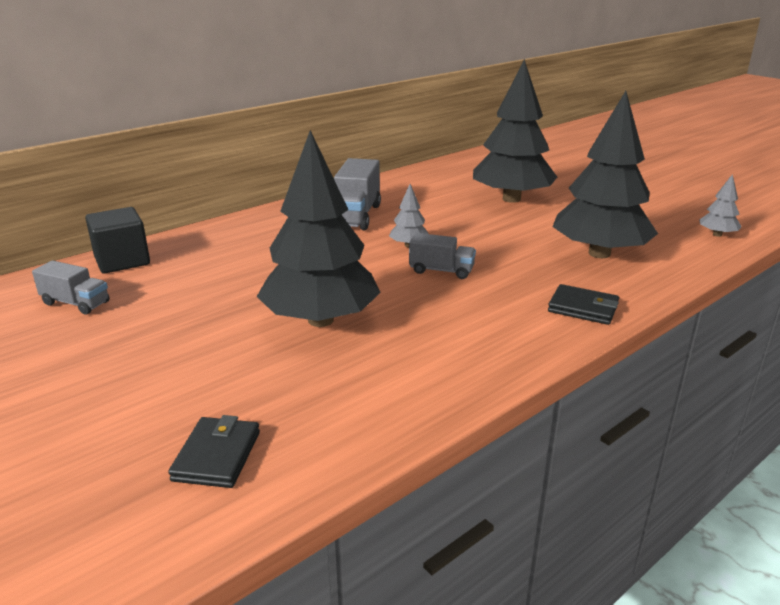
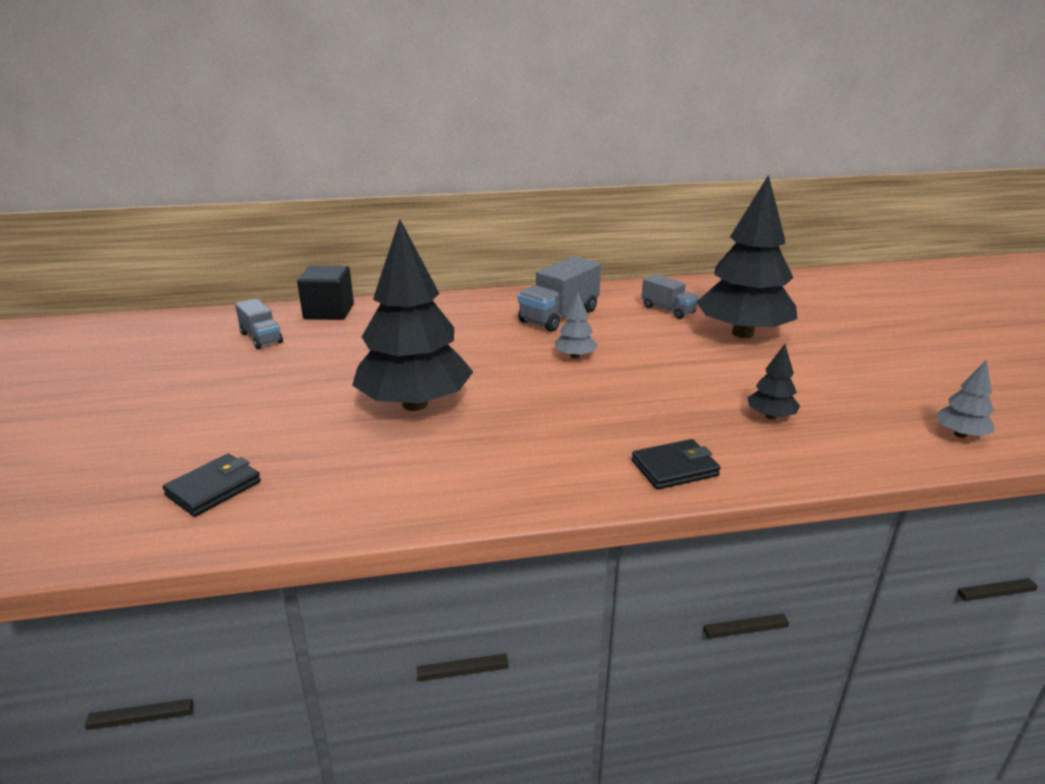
camera: 30 degrees right, 0 degrees up
(441, 270) = (575, 389): grey truck -> grey truck (668, 310)
(583, 308) = (674, 468): black wallet -> black wallet turned 75 degrees counterclockwise
(599, 253) = (770, 416): black tree -> black tree, size x0.42

